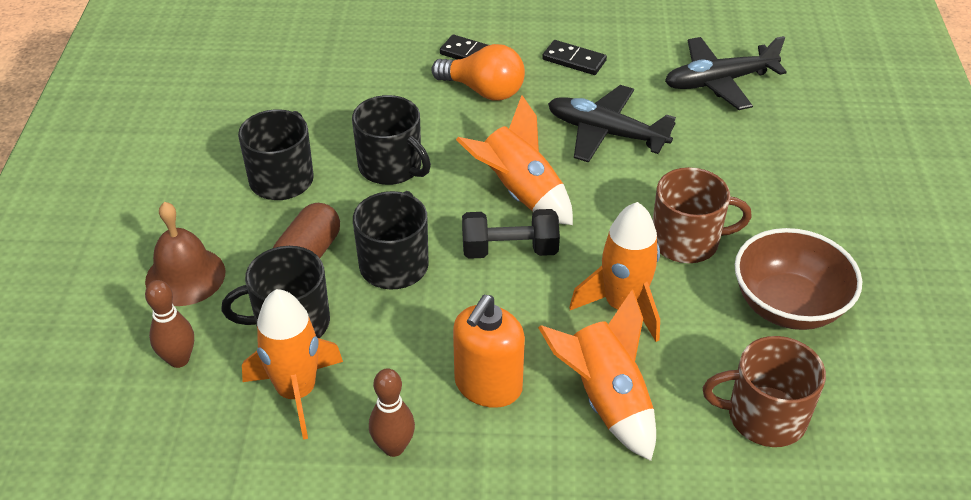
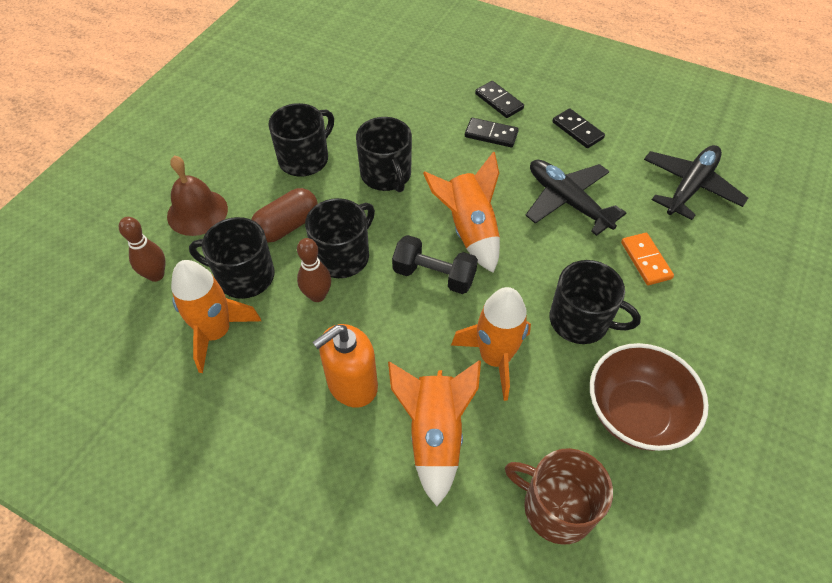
camera: 25 degrees right, 10 degrees up
(393, 447) = (255, 406): brown bowling pin -> brown bowling pin (317, 295)
(484, 91) = (491, 134): orange light bulb -> black domino
(687, 241) = (580, 320): brown mug -> black mug
(716, 164) = (646, 260): none -> orange domino
(719, 82) = (690, 187): black plane -> black plane turned 120 degrees clockwise

